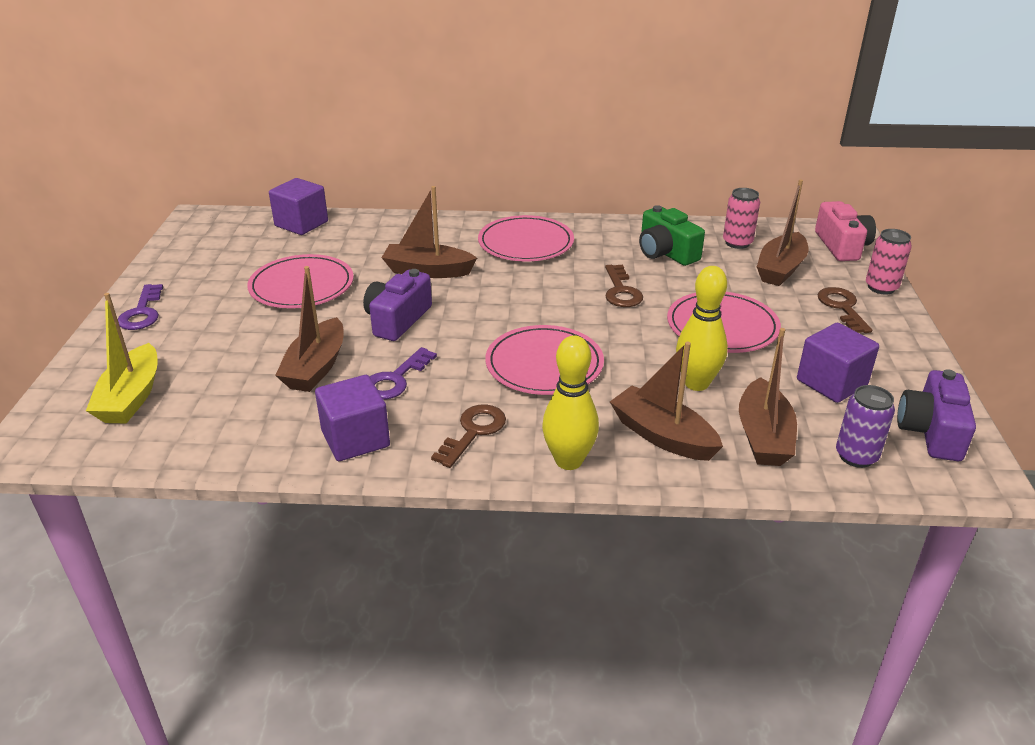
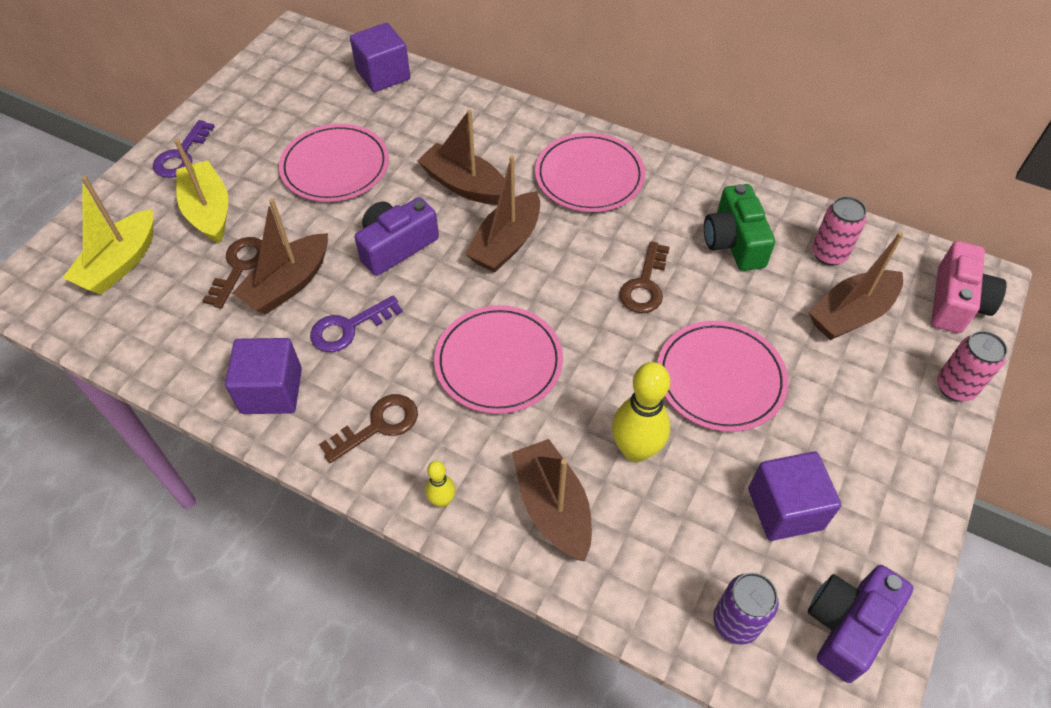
camera: 25 degrees right, 20 degrees up
(199, 341) = (209, 211): none -> yellow boat
(569, 461) = (442, 500): yellow bowling pin -> yellow bowling pin, size x0.51
(763, 436) = (655, 552): brown boat -> brown boat (506, 243)
(842, 307) = (882, 401): brown key -> brown key (240, 267)

